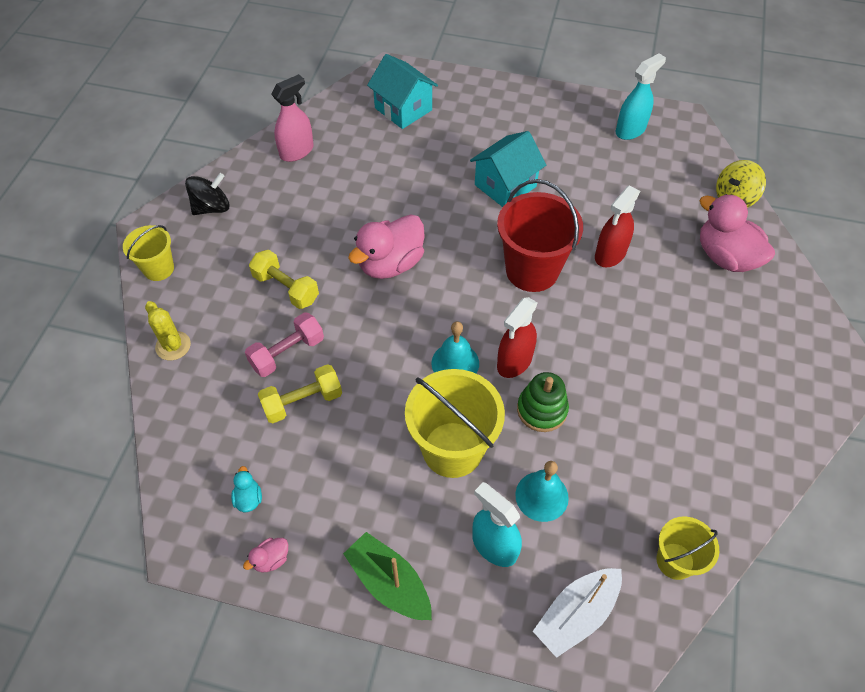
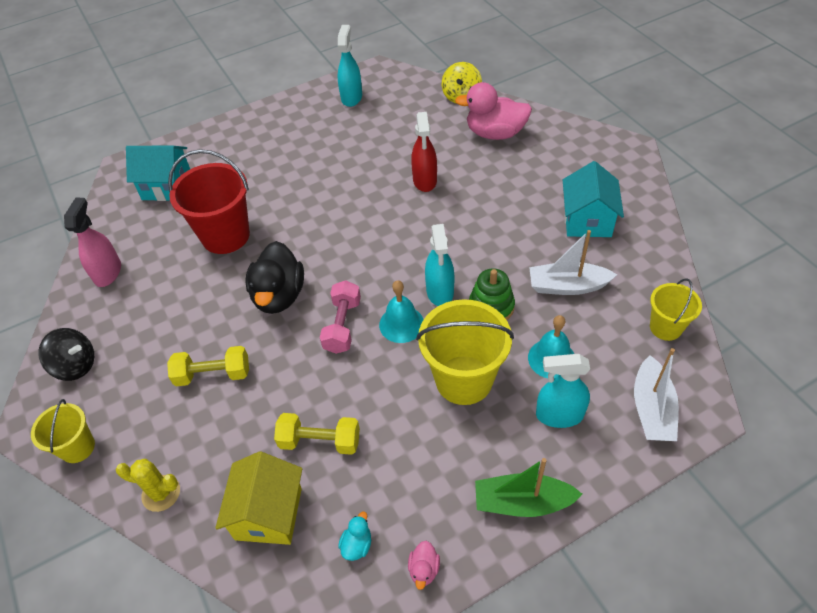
camera: 40 degrees left, 5 degrees down
(212, 207) = (75, 365): black spinning top -> black spinning top turned 90 degrees clockwise
(219, 422) = (268, 513): none -> yellow house
(248, 498) = (357, 545): turquoise duck -> turquoise duck turned 75 degrees clockwise
(287, 353) = (268, 418): pink dumbbell -> pink dumbbell (342, 325)
(302, 401) = (320, 441): yellow dumbbell -> yellow dumbbell turned 75 degrees clockwise
(391, 264) = (279, 296): pink duck -> black duck
(505, 185) = (305, 186): turquoise house -> turquoise house (587, 220)
(514, 362) = (440, 292): red spray bottle -> turquoise spray bottle
(532, 270) = (385, 226): red bucket -> red bucket (225, 236)
(628, 448) = (567, 286): none -> white boat

